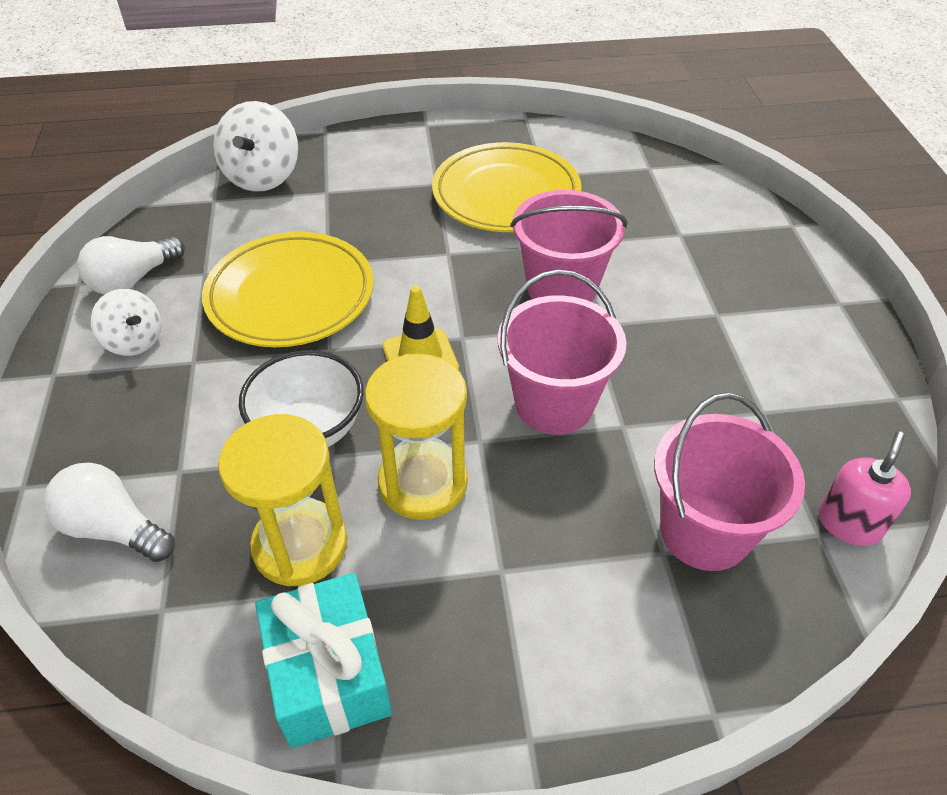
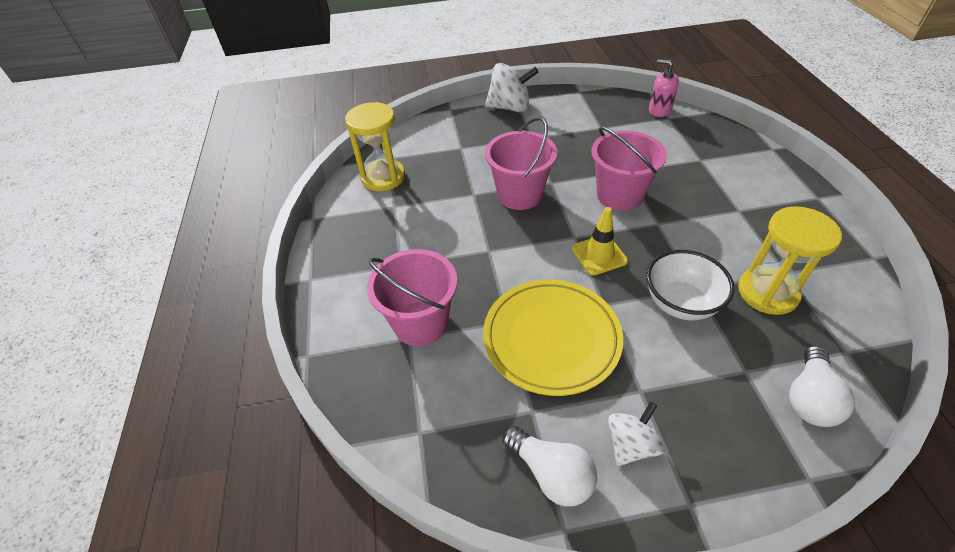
camera: 90 degrees left, 0 degrees up
(263, 177) = (382, 395): white spinning top -> white spinning top (510, 107)
(329, 675) = (834, 267): turquoise gift -> none
(423, 483) = (698, 244): yellow hourglass -> yellow hourglass (383, 177)
(506, 194) = (417, 224): yellow plate -> none
(704, 531) = (682, 147): pink bucket -> pink bucket (420, 323)

